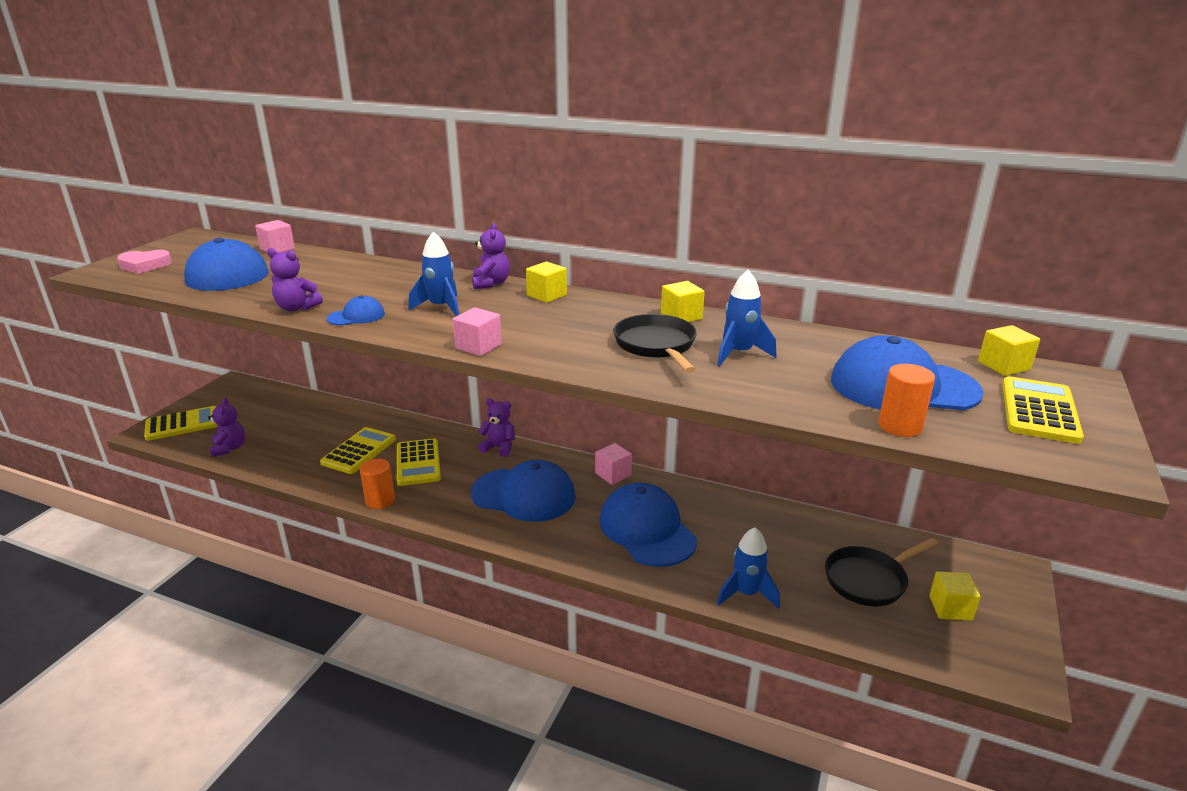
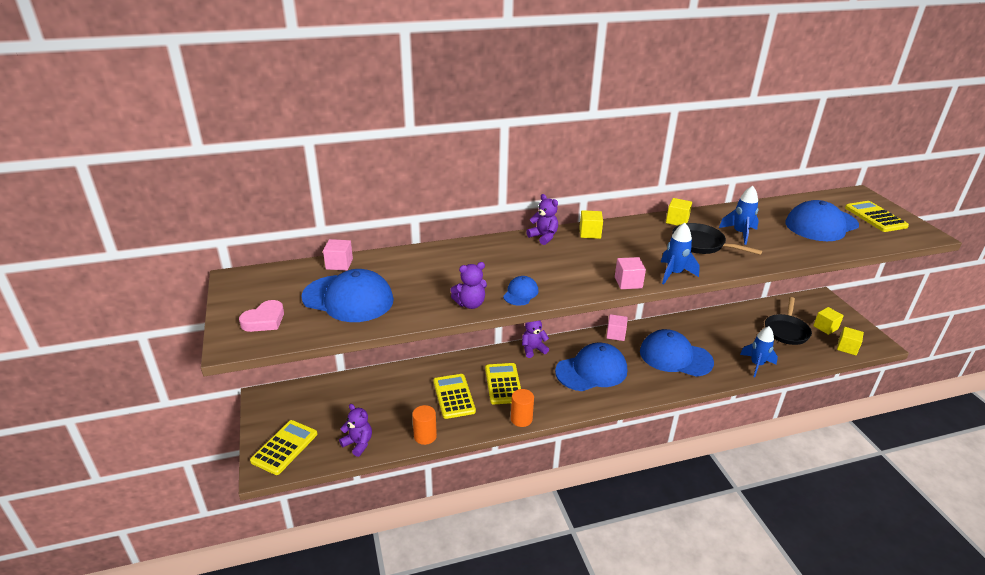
camera: 40 degrees left, 5 degrees up
(418, 463) = (503, 384): yellow calculator -> yellow calculator turned 135 degrees counterclockwise
(441, 307) = (554, 266): blue rocket -> blue rocket (674, 274)
(900, 426) = (853, 246): orange cylinder -> orange cylinder (425, 436)
(1003, 366) = (831, 198): yellow cube -> yellow cube (847, 348)

